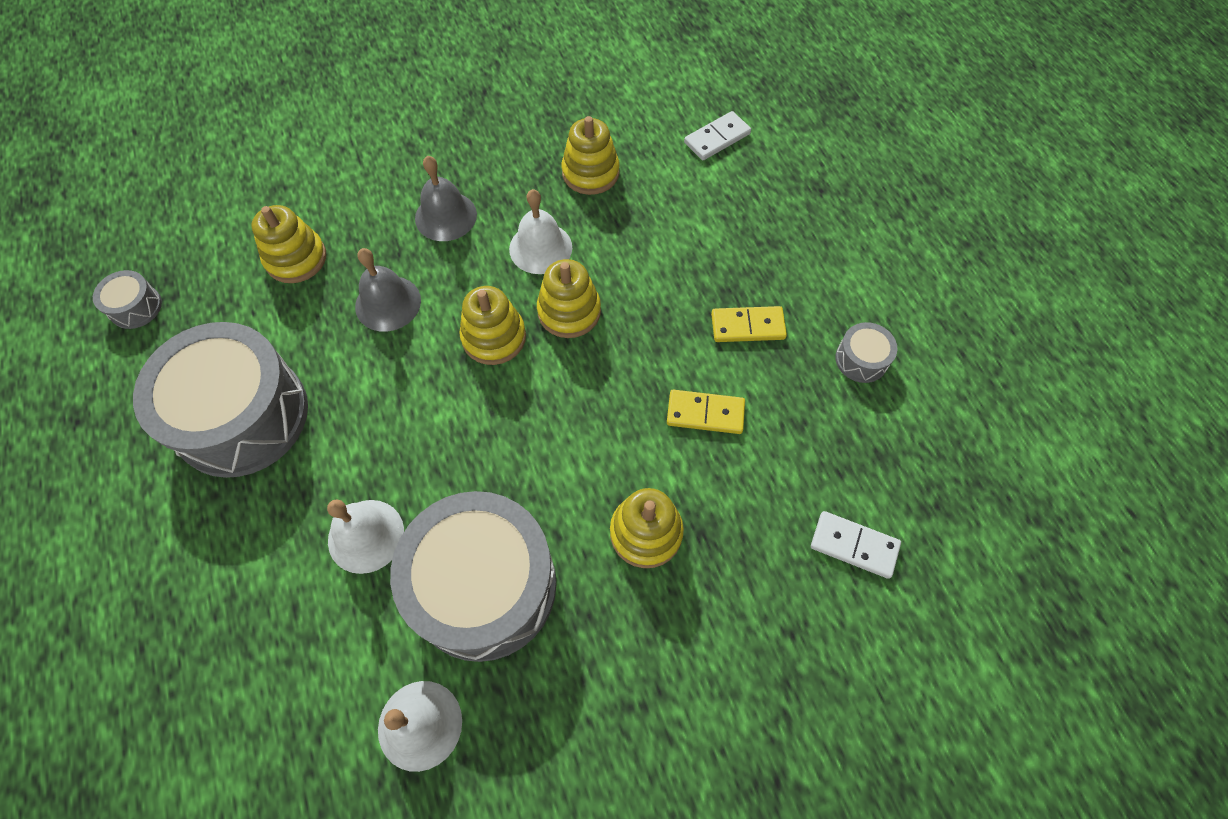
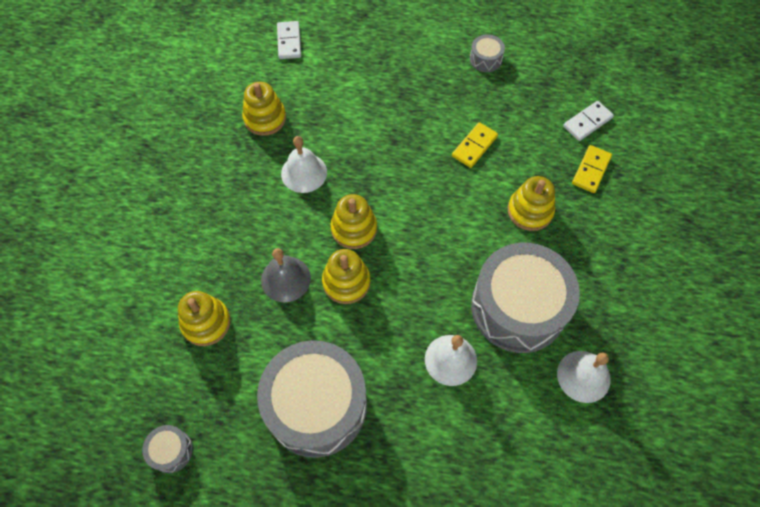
camera: 60 degrees left, 0 degrees up
(446, 216) = (238, 215): grey bell -> none
(569, 311) = (362, 179): yellow stacking toy -> yellow stacking toy (346, 282)
(747, 326) = (432, 97): yellow domino -> yellow domino (591, 170)

